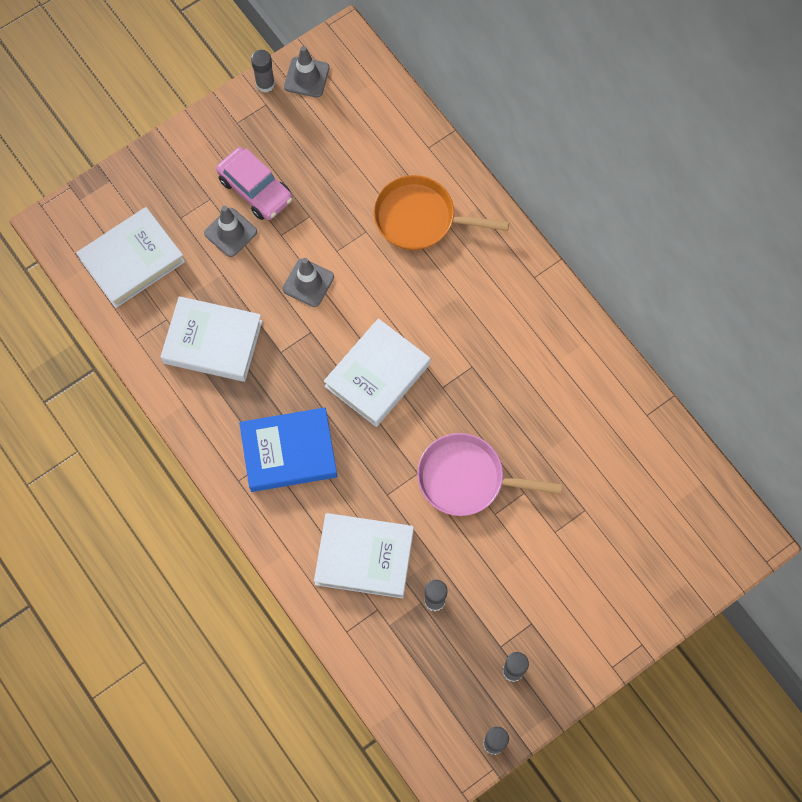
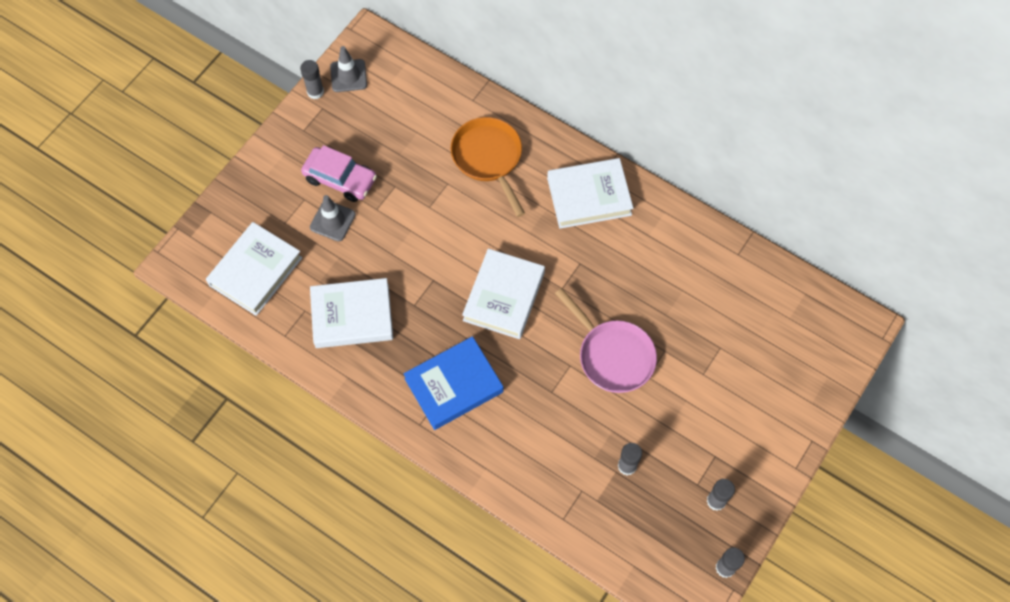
camera: 20 degrees left, 5 degrees down
(308, 283) = (415, 240): grey traffic cone -> none
(364, 557) = (553, 451): white book -> white book (589, 196)
(420, 218) = (488, 158): orange pan -> orange pan turned 75 degrees clockwise
(466, 478) = (612, 355): pink pan -> pink pan turned 120 degrees counterclockwise

